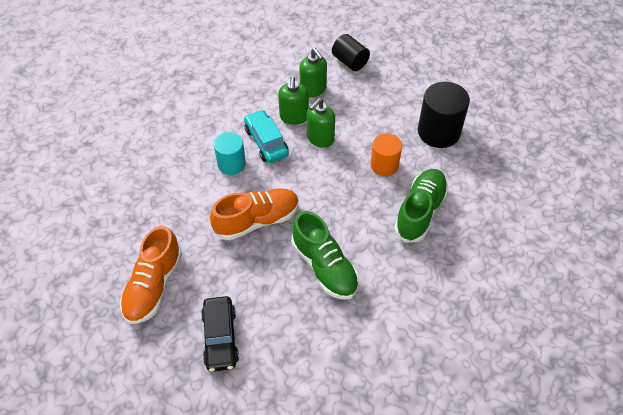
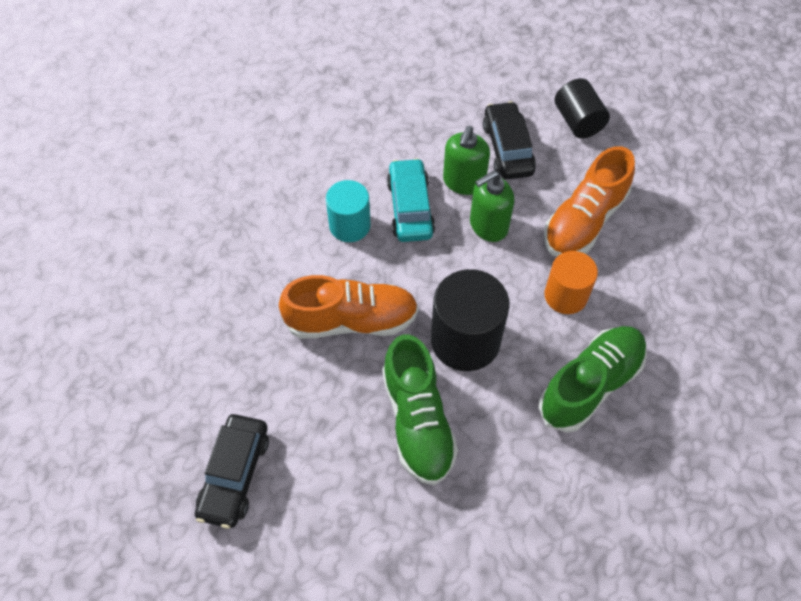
camera: 20 degrees right, 5 degrees up
(154, 285) = (178, 368): orange shoe -> orange shoe (584, 221)
(313, 89) = (507, 148): green soap dispenser -> black car
(438, 132) = (668, 269): black cylinder -> black cylinder (465, 340)

